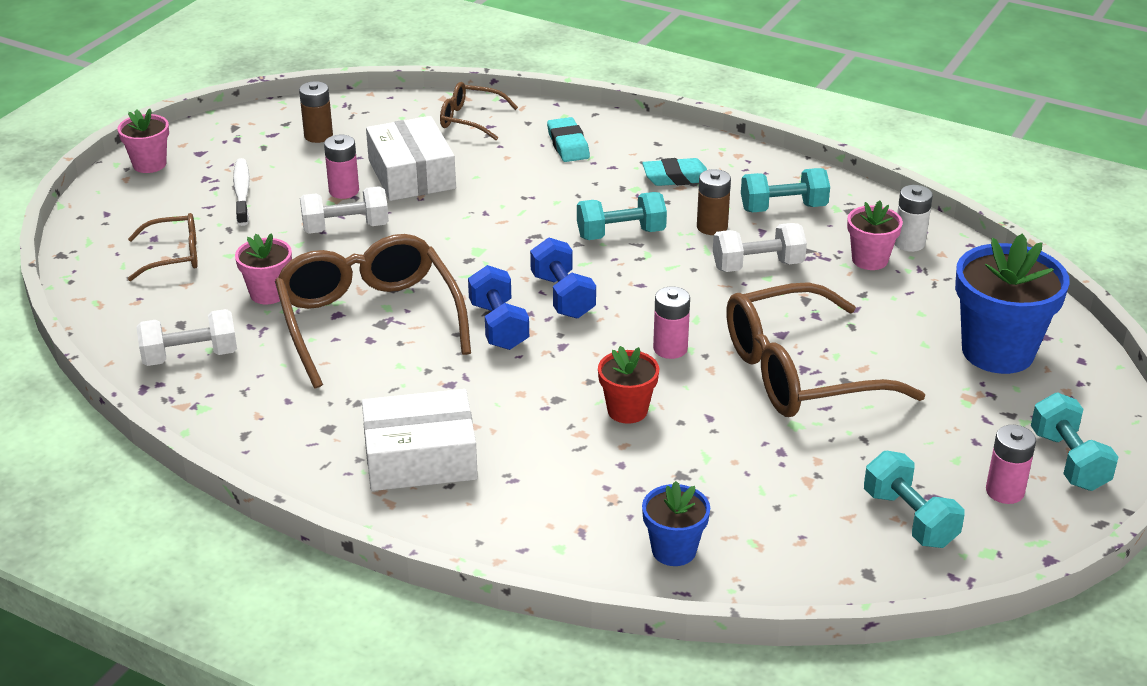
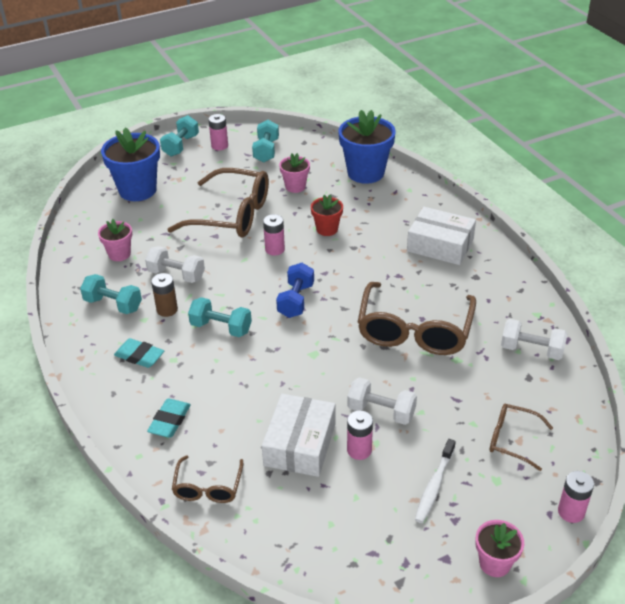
camera: 145 degrees left, 5 degrees up
(83, 221) = (571, 512): none -> pink battery
(268, 293) = (463, 377): pink flower pot -> pink flower pot (295, 187)
(318, 135) = (337, 530): brown battery -> none
(470, 119) = (208, 487): brown glasses -> brown glasses turned 45 degrees clockwise
(498, 326) = (346, 297): blue dumbbell -> none
(674, 550) = (365, 173): blue flower pot -> blue flower pot, size x1.85
(909, 243) = (86, 255): white battery -> none

